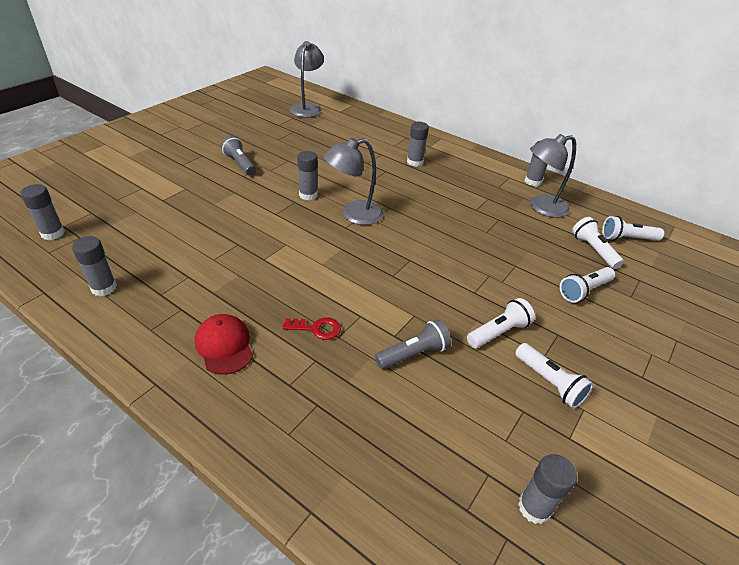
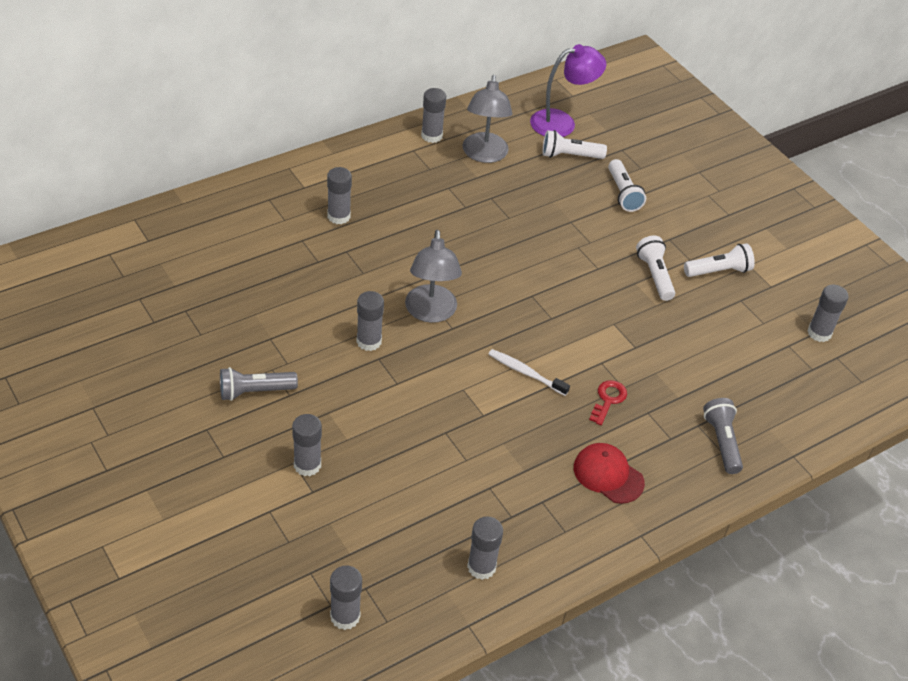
camera: 70 degrees left, 5 degrees up
(184, 193) = (307, 465): none -> grey glue stick
(224, 346) = (608, 475): red cap -> red cap turned 45 degrees clockwise
(307, 108) = (114, 273): grey lamp -> none
(321, 272) = (526, 373): none -> white toothbrush
(413, 354) = (662, 342): grey flashlight -> grey flashlight (721, 442)
(627, 239) = (562, 122): white flashlight -> purple lamp

